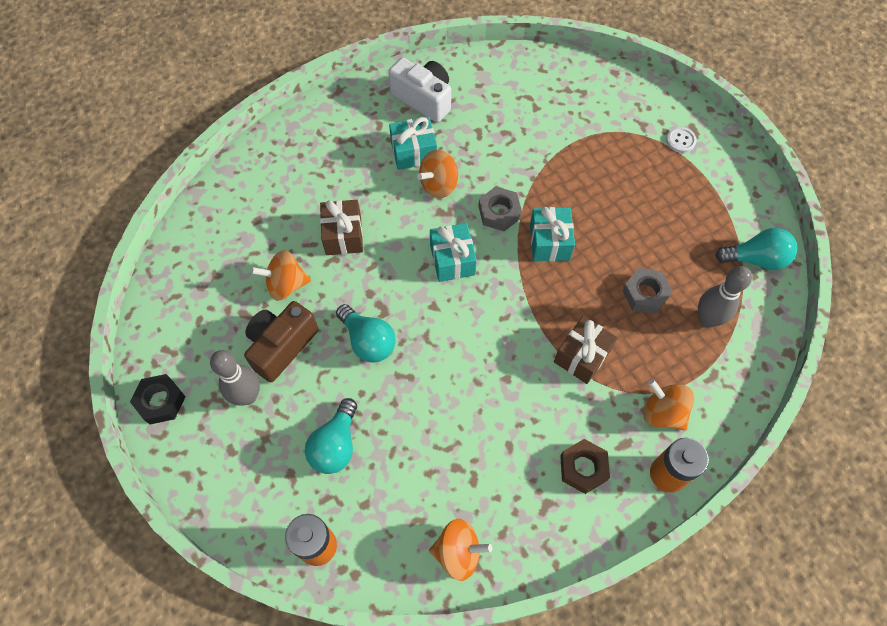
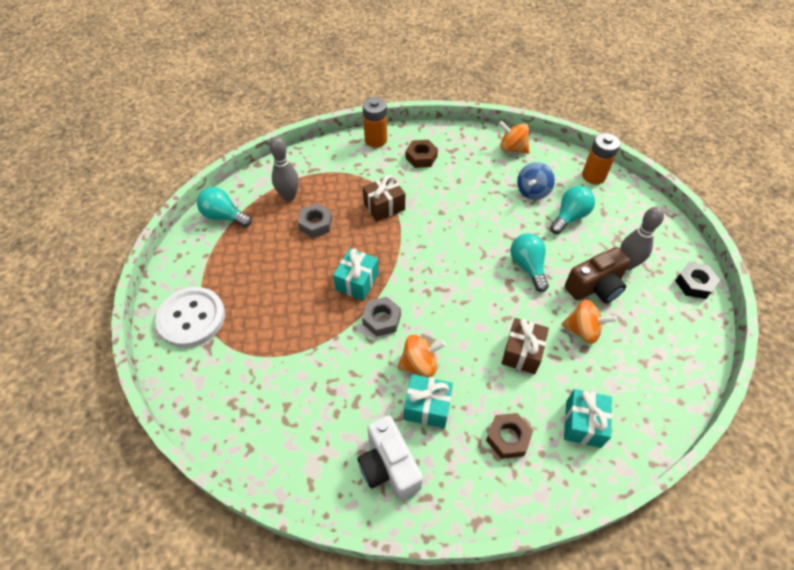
camera: 155 degrees left, 10 degrees down
(332, 155) = (508, 438): none -> brown nut
(399, 471) = (532, 191): none -> blue spinning top
(452, 260) = (439, 298): turquoise gift -> turquoise gift (583, 424)
(662, 412) = (356, 164): orange spinning top -> none
(680, 140) = (191, 318): white button -> white button, size x2.40

